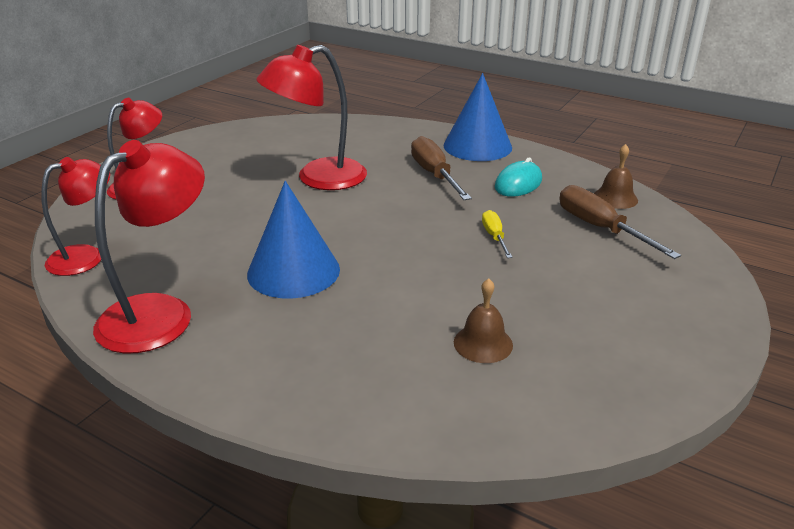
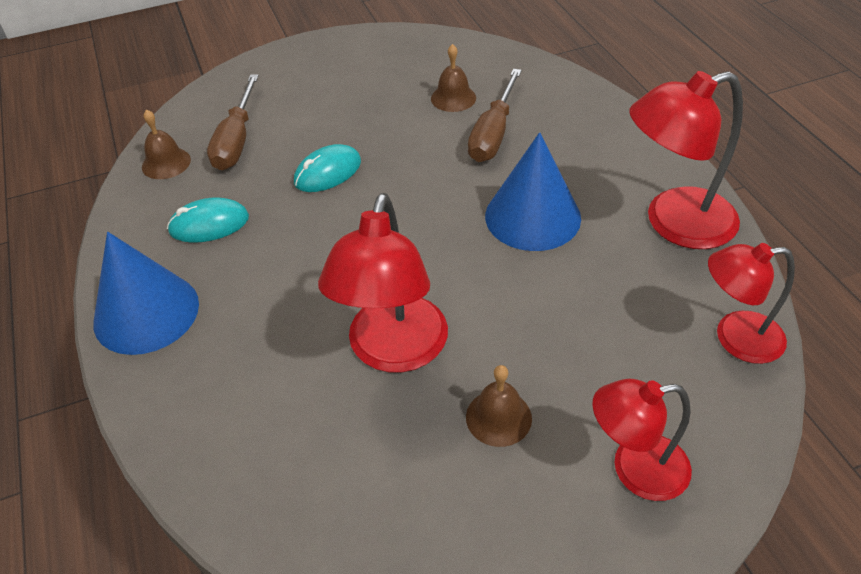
camera: 140 degrees left, 15 degrees up
(232, 178) = (498, 417): none -> brown bell
(318, 178) = (393, 351): red lamp -> red lamp turned 90 degrees clockwise
(434, 175) = (264, 284): brown screwdriver -> brown screwdriver (493, 134)
(494, 237) = (327, 172): yellow screwdriver -> turquoise mouse

